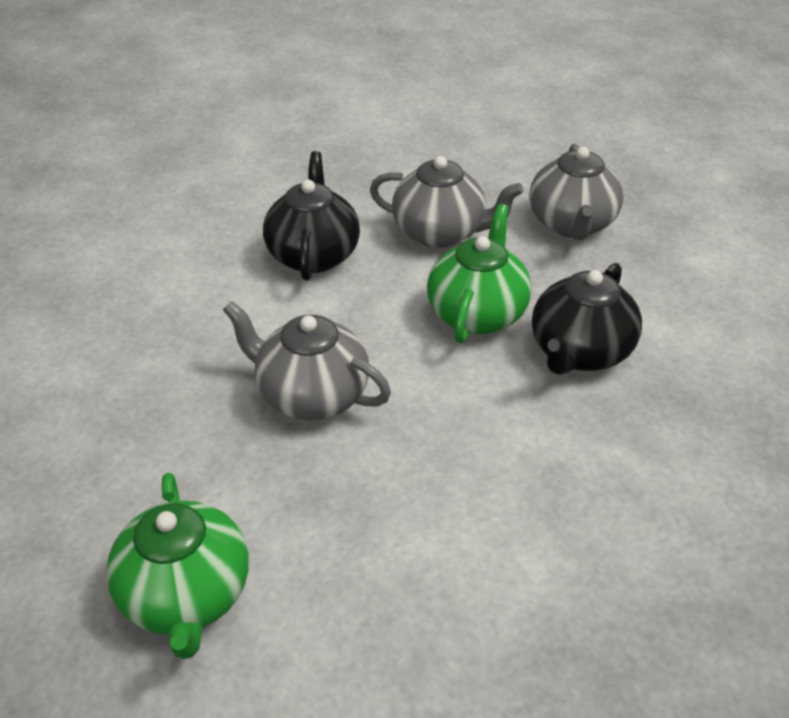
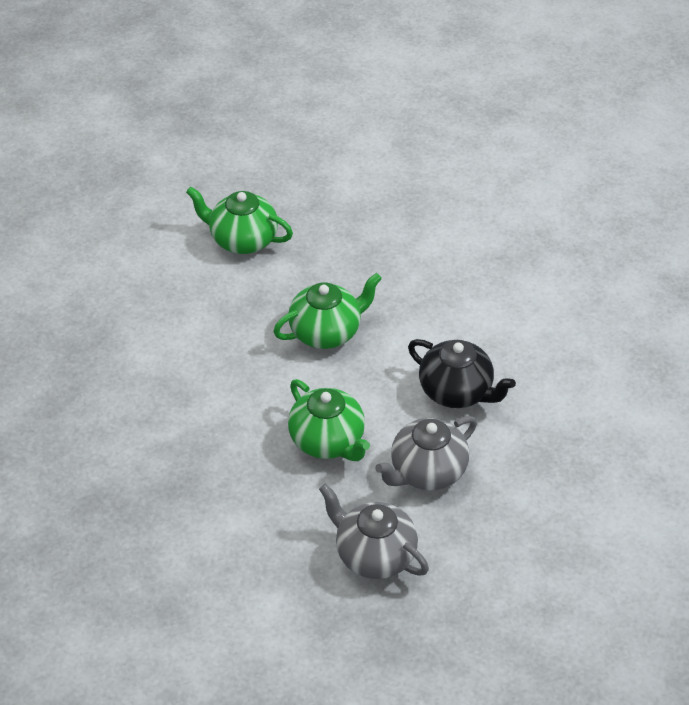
camera: 125 degrees right, 5 degrees up
(311, 395) = (326, 332): grey teapot -> green teapot
(580, 352) = (251, 468): black teapot -> none

